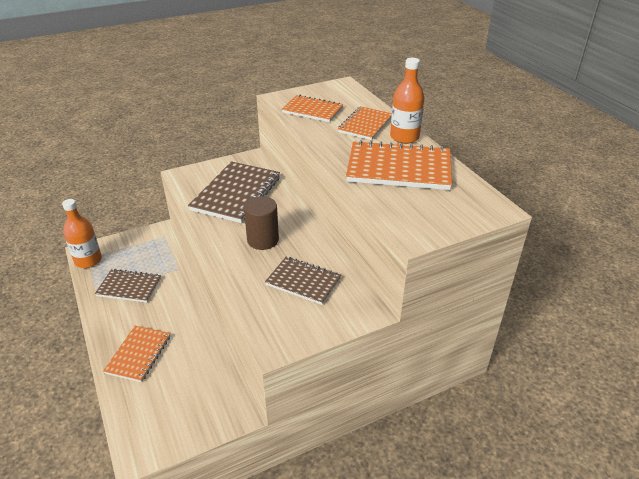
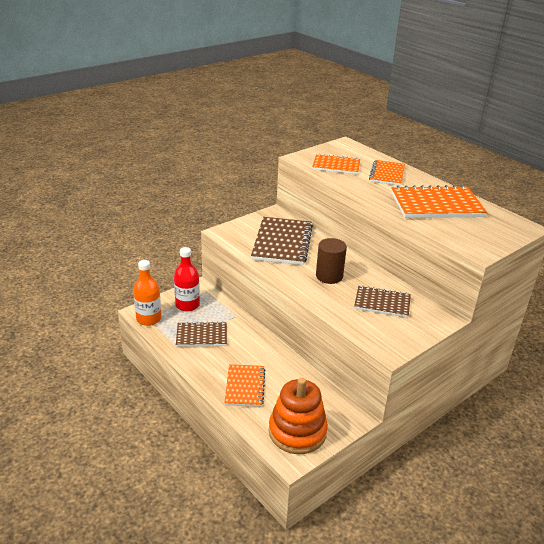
camera: 15 degrees left, 5 degrees down
(136, 250) = (187, 305): none -> red bottle
(163, 420) = (297, 431): none -> orange stacking toy
(404, 137) = (424, 181): orange bottle -> none

